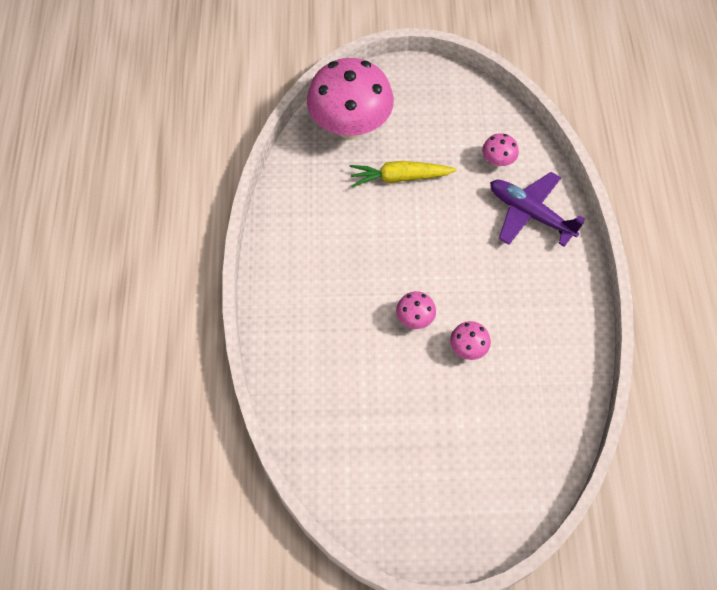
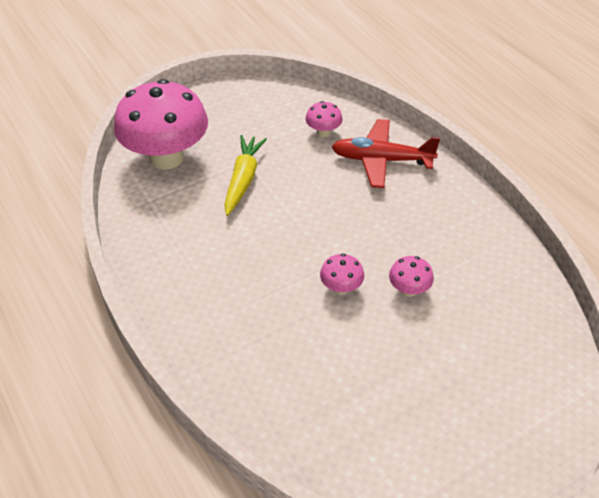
camera: 30 degrees left, 15 degrees down
(400, 177) = (243, 179): yellow carrot -> yellow carrot turned 135 degrees clockwise
(530, 213) = (381, 160): purple plane -> red plane

